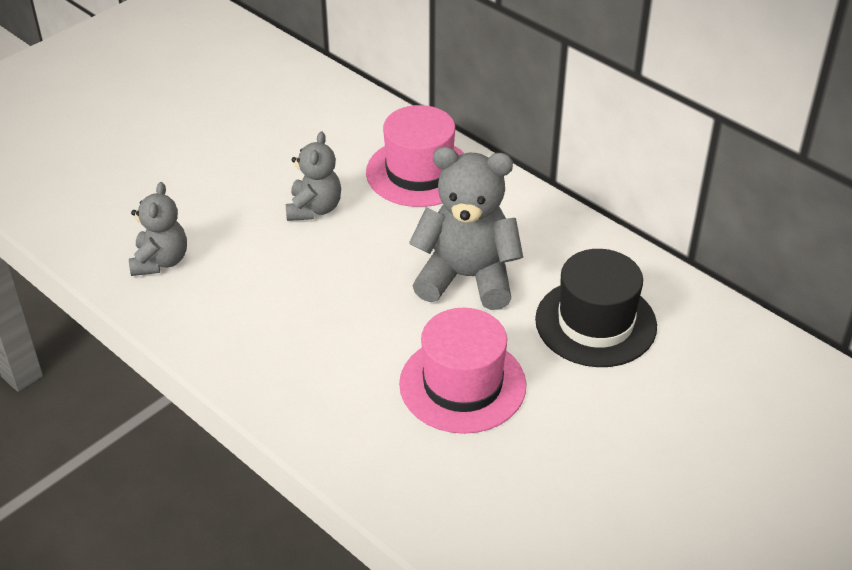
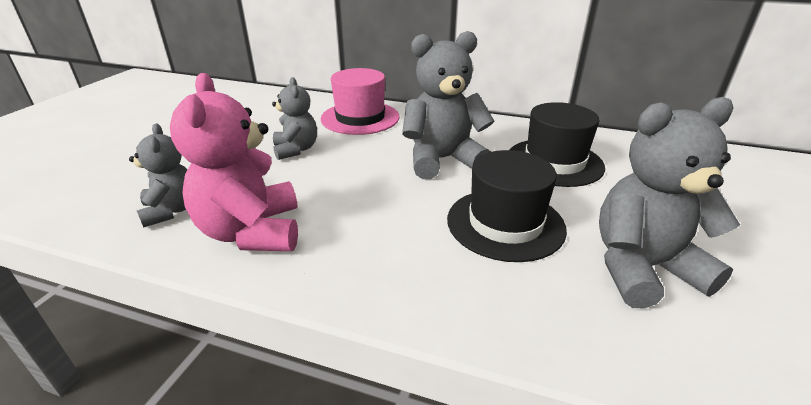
camera: 25 degrees left, 10 degrees down
(221, 312) = (252, 232): none -> pink teddy bear
(462, 384) = (505, 223): pink hat -> black hat
(547, 476) = (642, 268): none -> grey teddy bear

